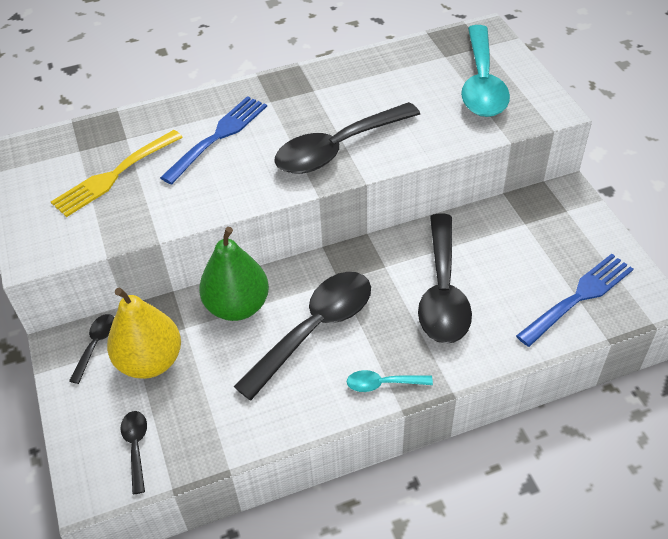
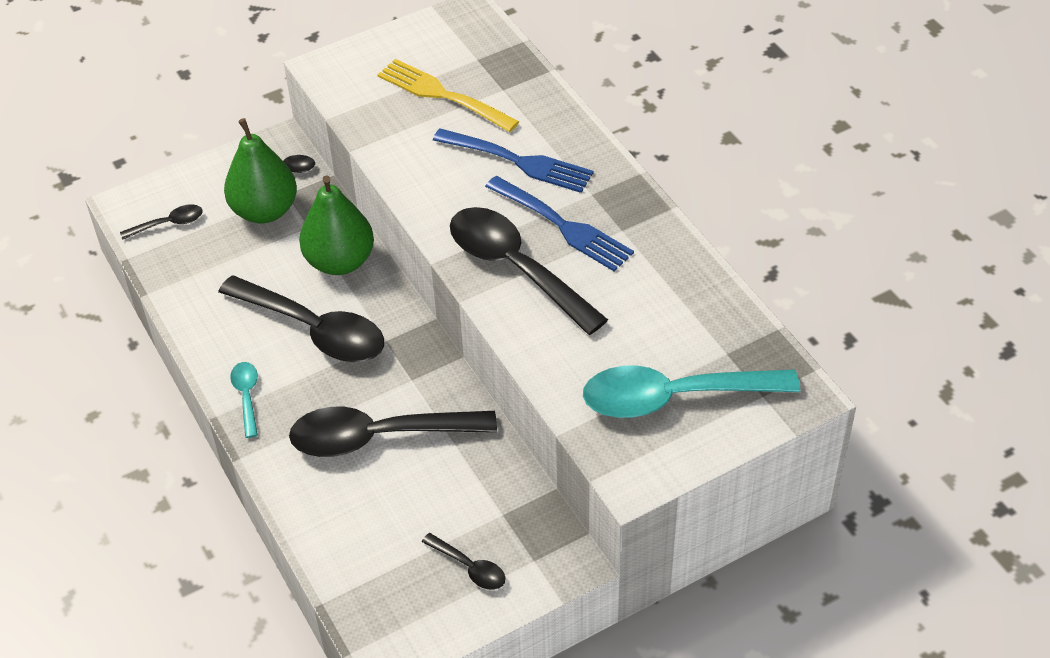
camera: 80 degrees right, 0 degrees up
(150, 361) = (265, 210): yellow pear -> green pear
(573, 245) = (470, 567): none -> black spoon
(579, 297) = (383, 573): blue fork -> blue fork (563, 226)

